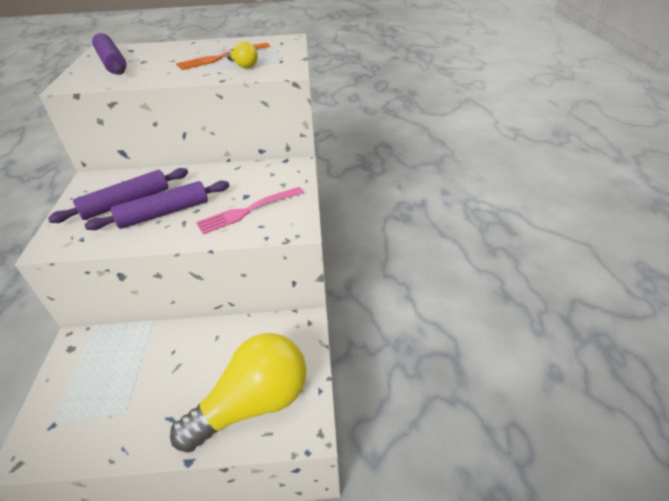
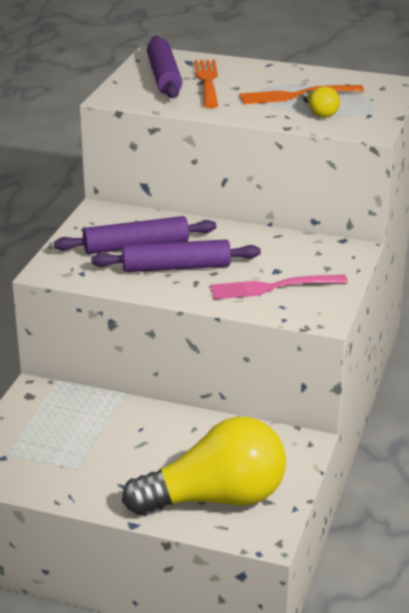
camera: 20 degrees right, 10 degrees down
(148, 60) = (207, 82): none -> orange fork

